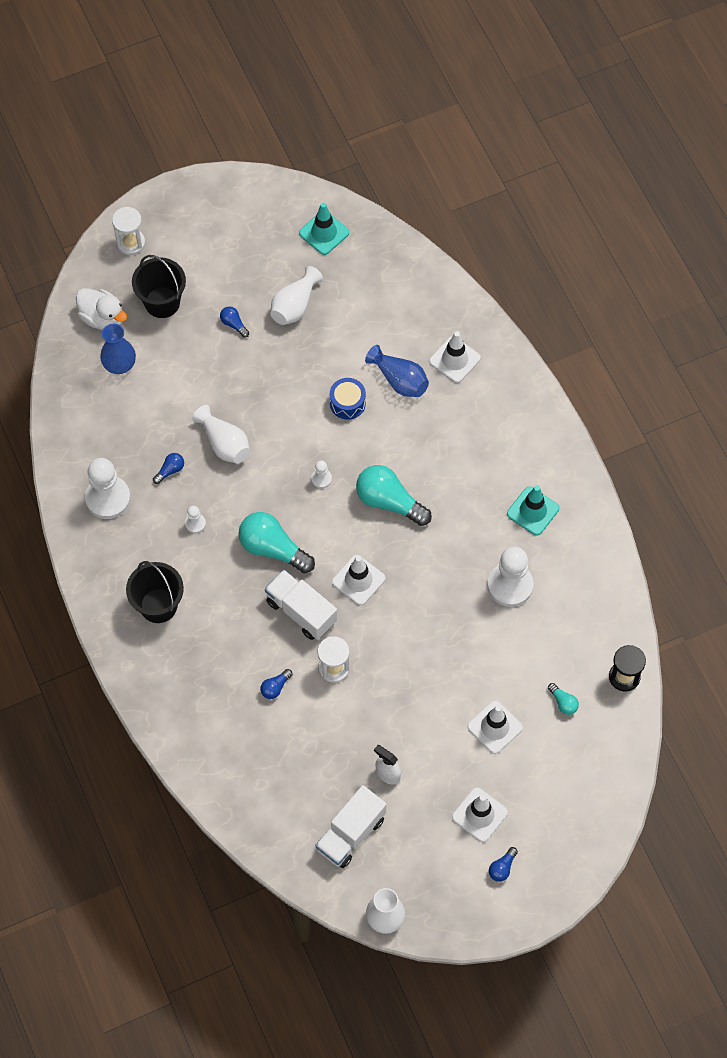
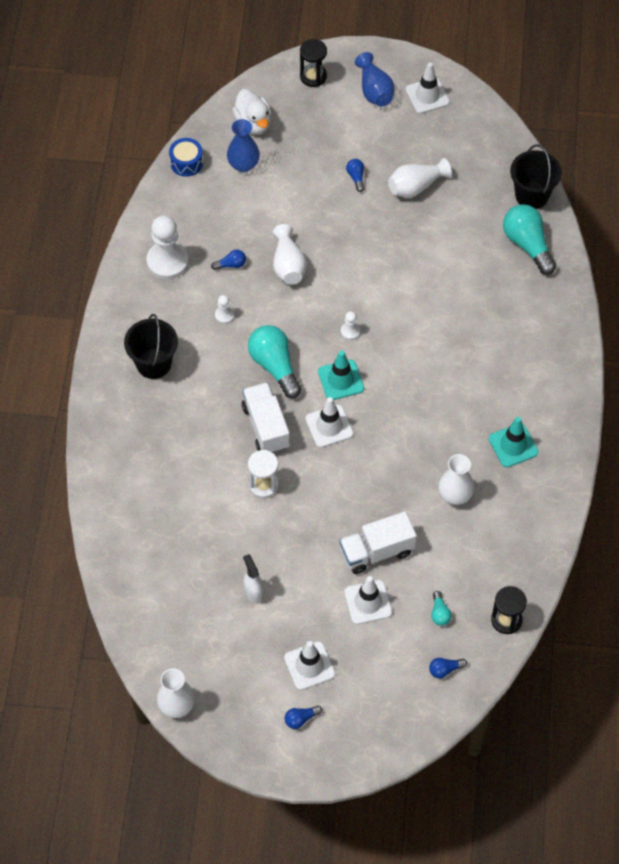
camera: 30 degrees right, 5 degrees down
(131, 243) = (313, 76): white hourglass -> black hourglass
(162, 302) = (309, 133): black bucket -> black bucket (532, 195)
(275, 687) = (206, 475): blue light bulb -> blue light bulb (445, 669)
(324, 233) = (477, 141): turquoise traffic cone -> turquoise traffic cone (340, 380)
(347, 403) = (410, 283): blue drum -> blue drum (186, 163)
(351, 834) = (192, 623): white truck -> white truck (377, 551)
(389, 502) = (395, 377): turquoise light bulb -> turquoise light bulb (527, 245)
(399, 380) = (466, 286): blue vase -> blue vase (374, 91)
(454, 359) = (523, 292): white traffic cone -> white traffic cone (427, 96)
(510, 585) = (455, 495): white pawn -> white vase

